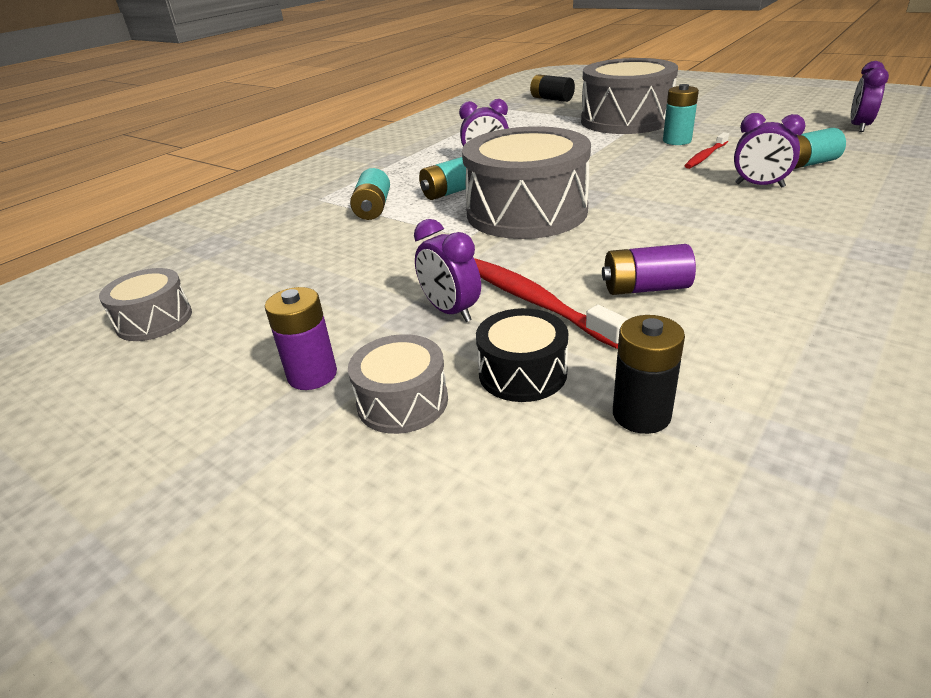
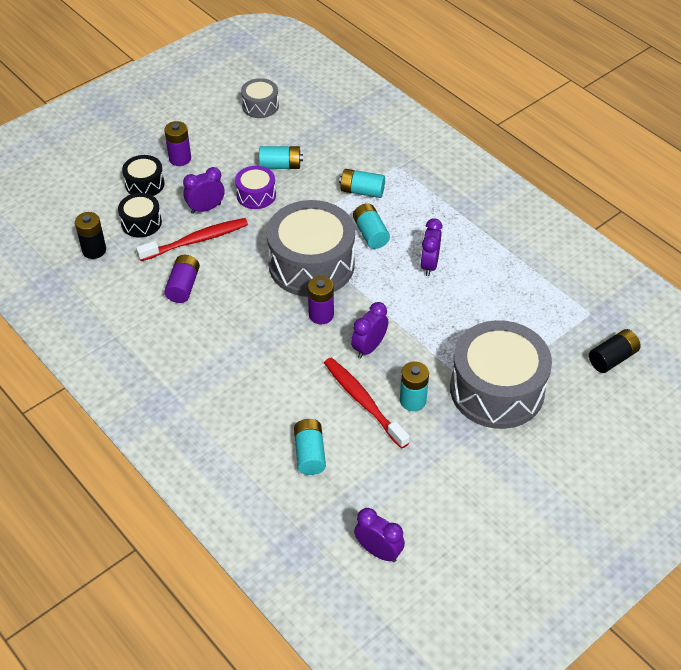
camera: 100 degrees right, 15 degrees up
(326, 270) = (280, 166): none -> turquoise battery
(401, 275) = (256, 195): none -> purple drum
(402, 401) = (144, 184): grey drum -> black drum
(607, 192) = (321, 315): none -> purple battery
(705, 156) = (363, 401): red toothbrush -> red toothbrush, size x1.63
(759, 185) = (285, 403): purple clock -> purple clock (369, 347)

